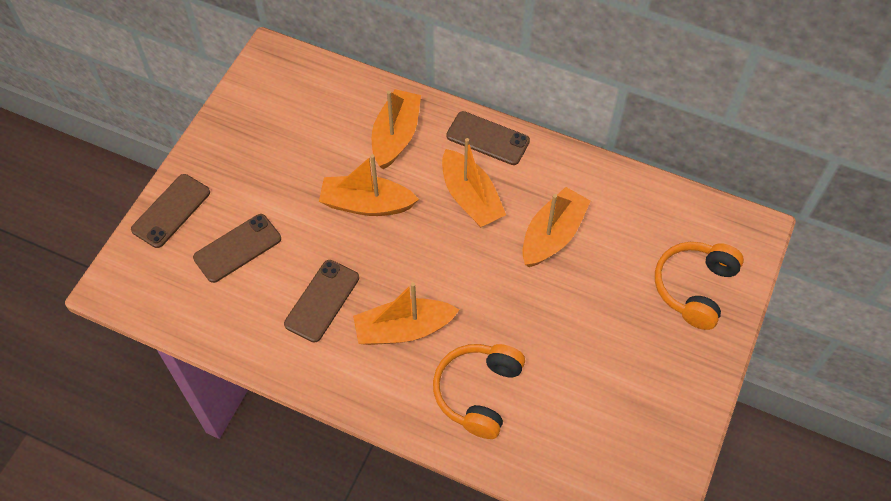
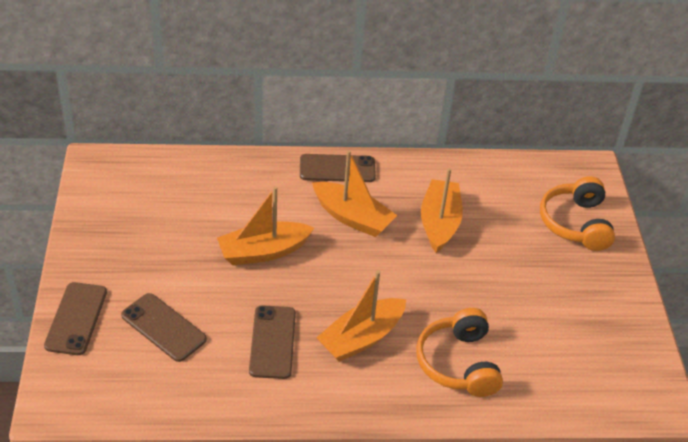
camera: 30 degrees left, 15 degrees down
(237, 248) = (163, 327): brown phone -> brown phone turned 75 degrees counterclockwise
(396, 136) = (255, 191): orange boat -> none

